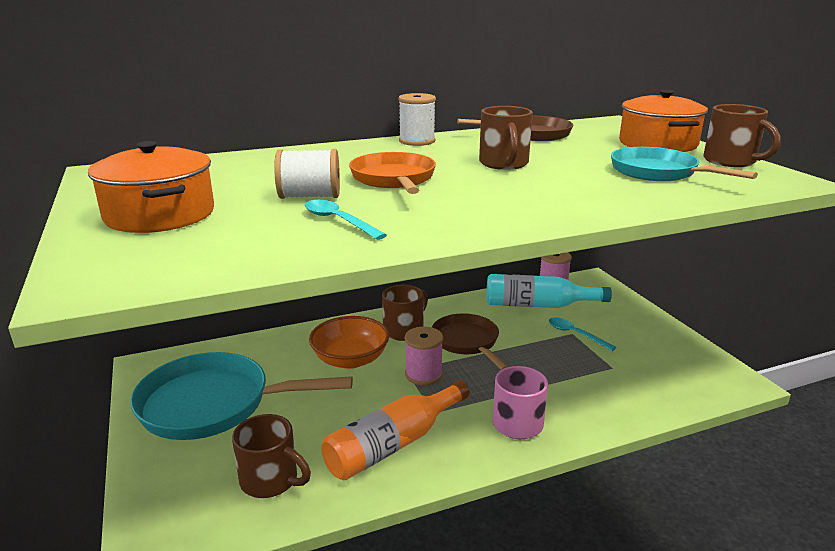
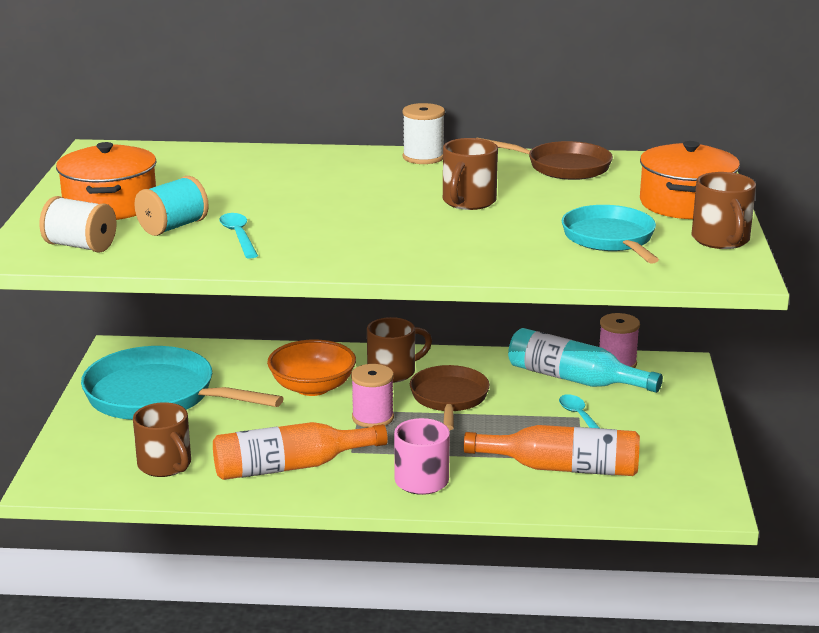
camera: 25 degrees right, 0 degrees up
(256, 224) = (173, 227): none -> turquoise spool
(310, 196) = (243, 208): white spool -> white spool (80, 246)
(394, 179) = (337, 202): orange pan -> none
(607, 379) = (562, 468): none -> orange bottle

